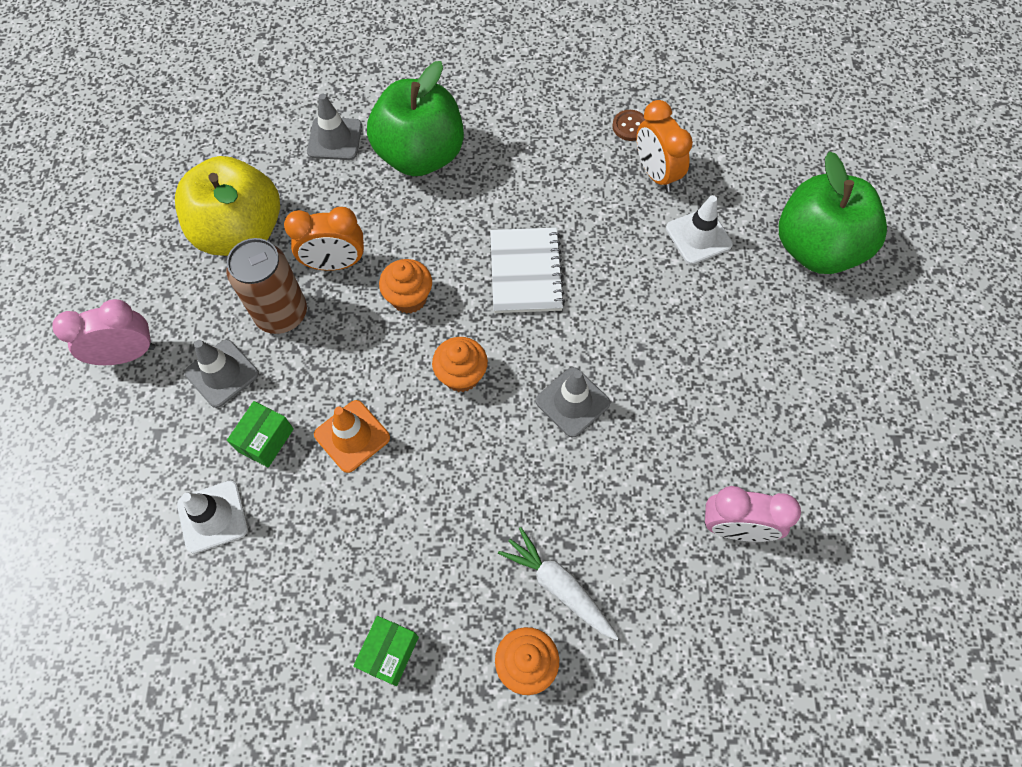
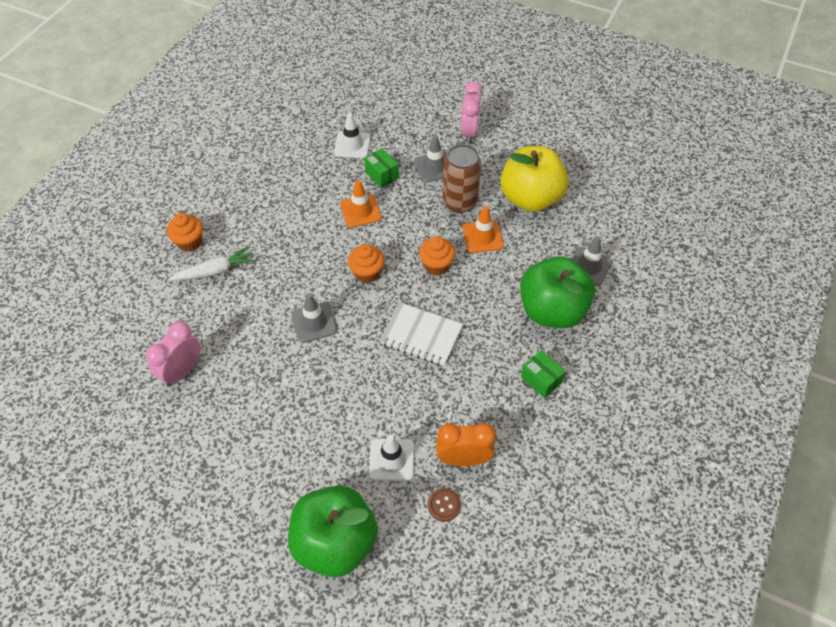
camera: 115 degrees right, 10 degrees down
(335, 264) = (482, 237): orange clock -> orange traffic cone
(389, 653) = (236, 191): green box -> green box (541, 380)
(630, 126) = (519, 463): brown button -> brown button (444, 505)

